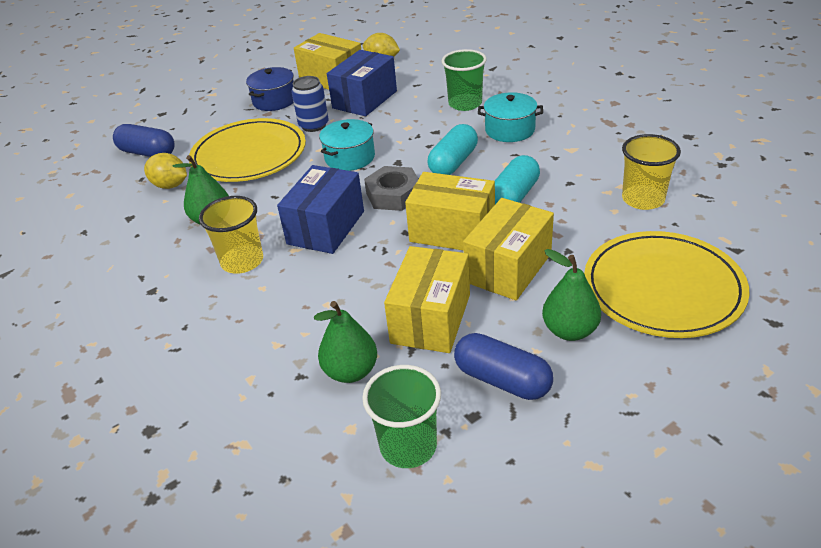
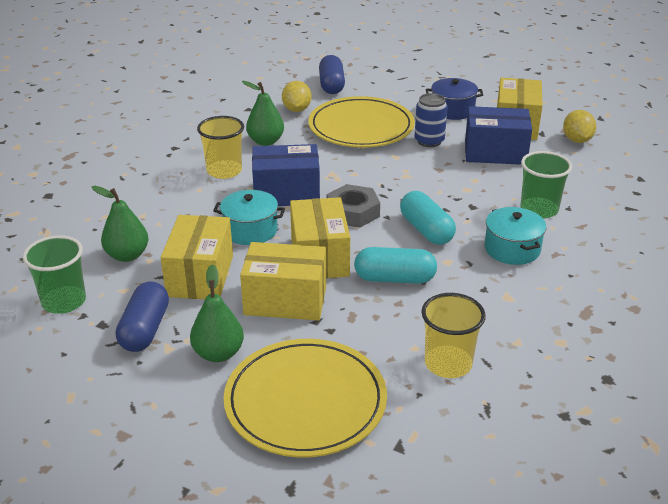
camera: 60 degrees right, 5 degrees down
(350, 157) = (393, 174): turquoise pot -> turquoise pot (250, 230)
(431, 318) = (200, 276): yellow box -> yellow box turned 75 degrees counterclockwise
(453, 163) = (426, 230): turquoise capsule -> turquoise capsule turned 60 degrees clockwise

